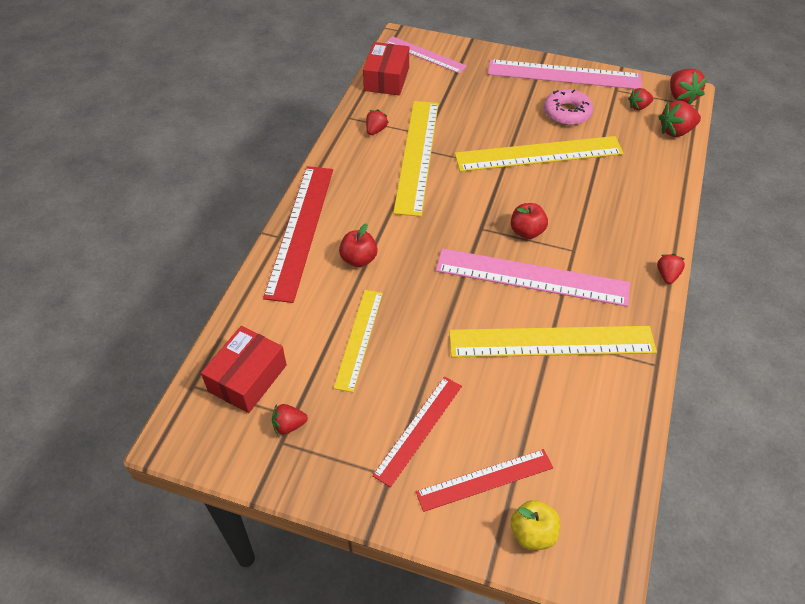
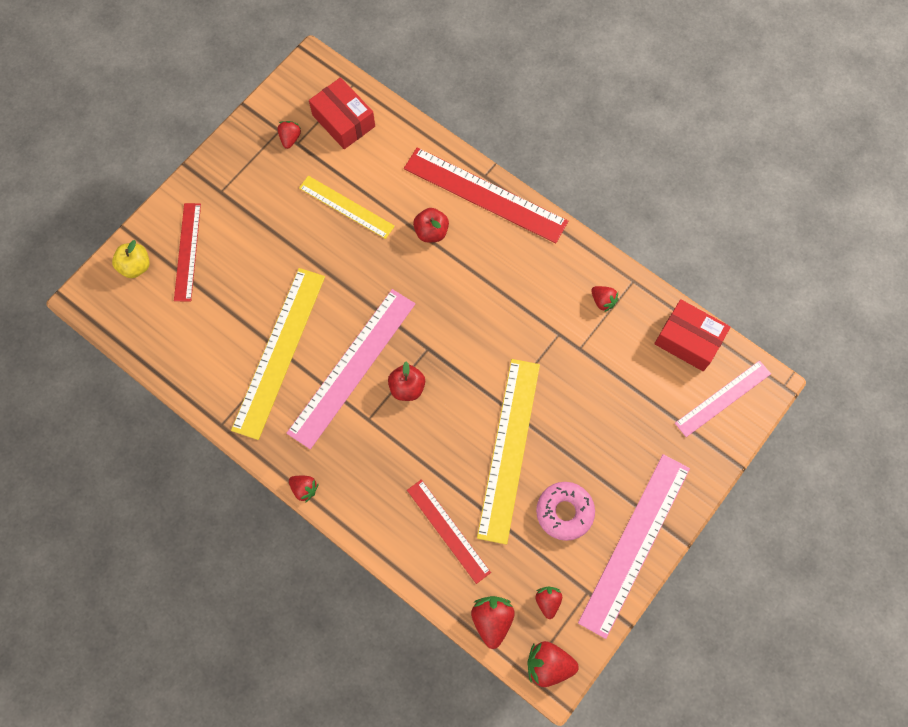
camera: 110 degrees right, 20 degrees up
(417, 155) = (549, 327): yellow ruler -> none
(418, 429) = (247, 222): red ruler -> red ruler (448, 531)

